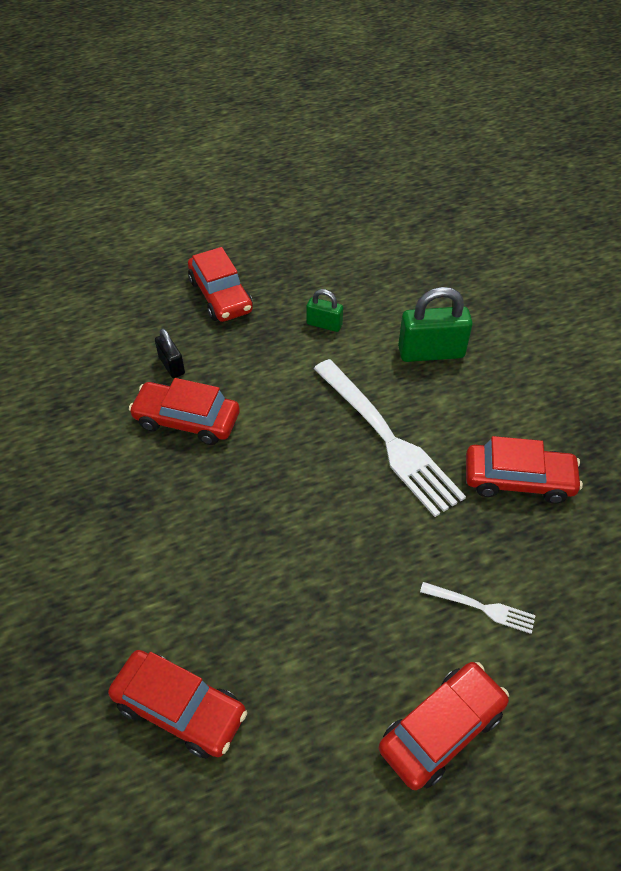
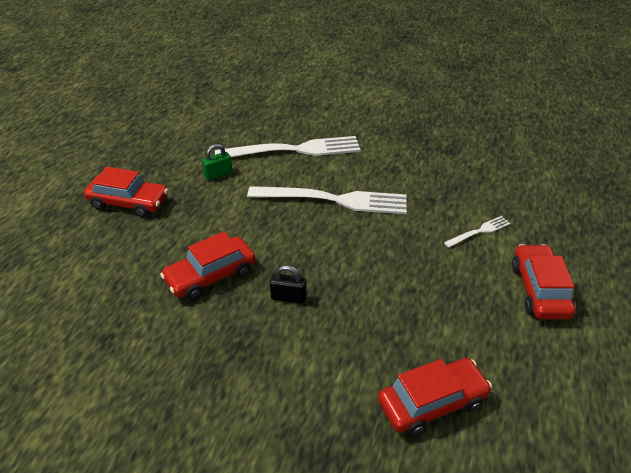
camera: 50 degrees left, 10 degrees down
(172, 365) = (154, 257): black padlock -> black padlock (288, 297)
(431, 352) = (295, 150): green padlock -> white fork
(518, 480) = (414, 172): red car -> none

